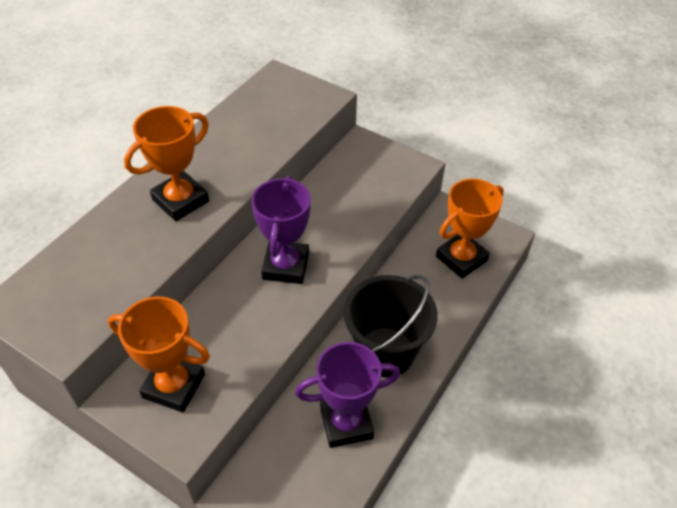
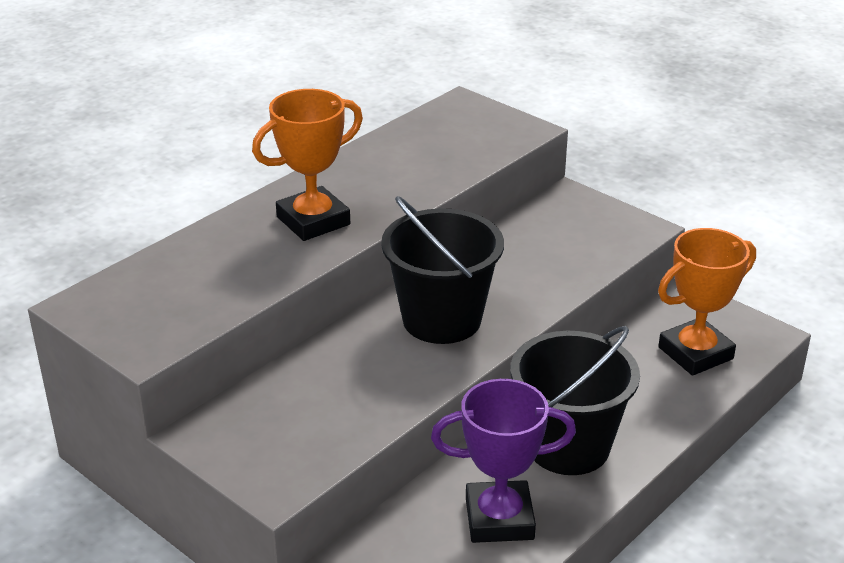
camera: 10 degrees right, 15 degrees down
(174, 386) = (272, 429): orange trophy -> none
(286, 266) = (441, 319): purple trophy -> black bucket

